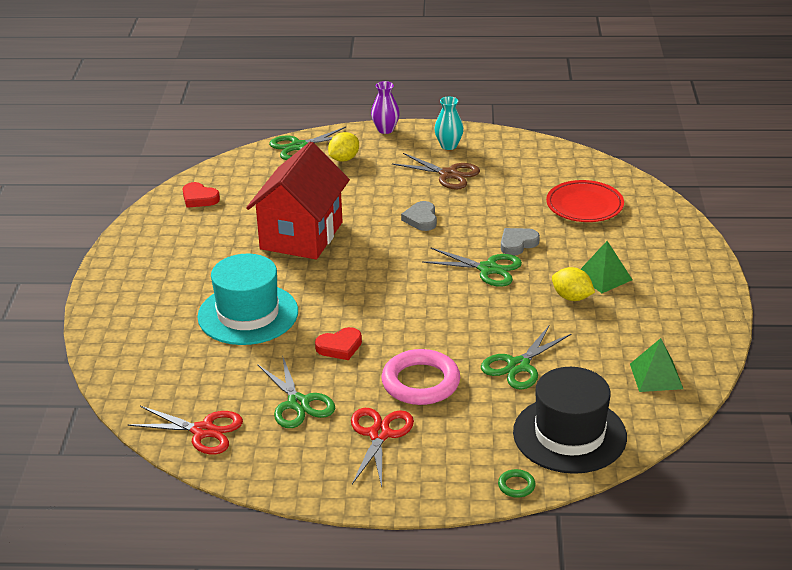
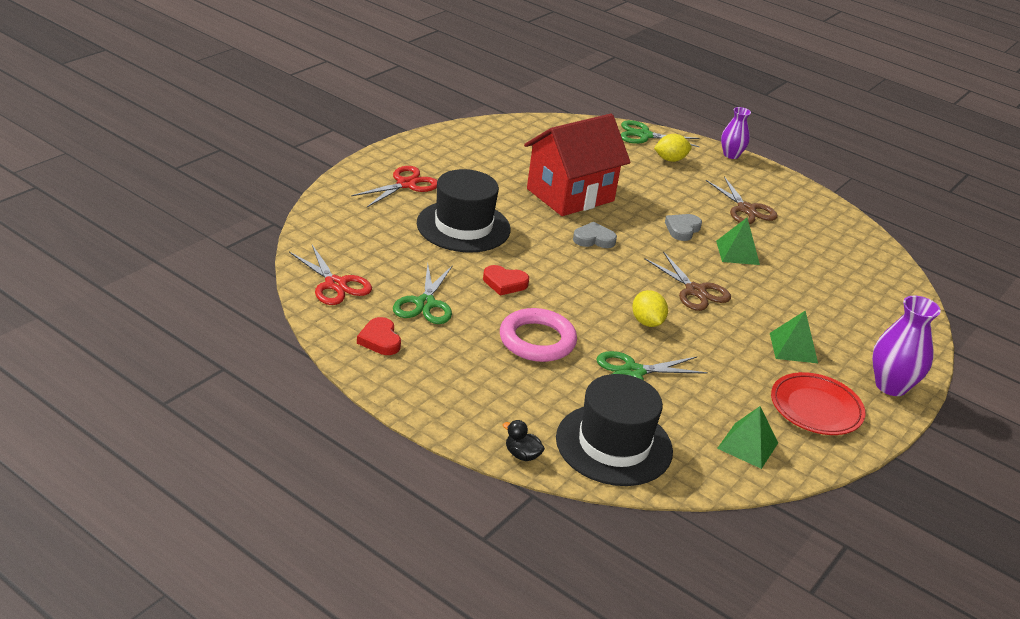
camera: 30 degrees right, 0 degrees up
(199, 198) = (523, 135): red heart -> red heart (380, 340)
(248, 314) = (463, 226): turquoise hat -> black hat
(379, 434) = (459, 358): red scissors -> red scissors (406, 184)
(448, 145) = (772, 189): turquoise vase -> none
(482, 217) = (737, 252): none -> green pyramid
(488, 269) = (695, 291): green scissors -> brown scissors
(516, 486) = (522, 455): green ring -> black duck
(517, 244) = (744, 286): grey heart -> grey heart (594, 239)
(571, 297) = (744, 348): yellow lemon -> yellow lemon (647, 322)
(584, 206) = (842, 287): red plate -> red plate (816, 408)
(696, 269) = (891, 386): none -> purple vase

